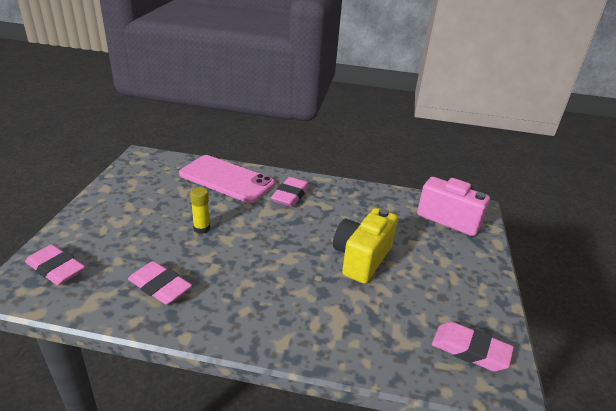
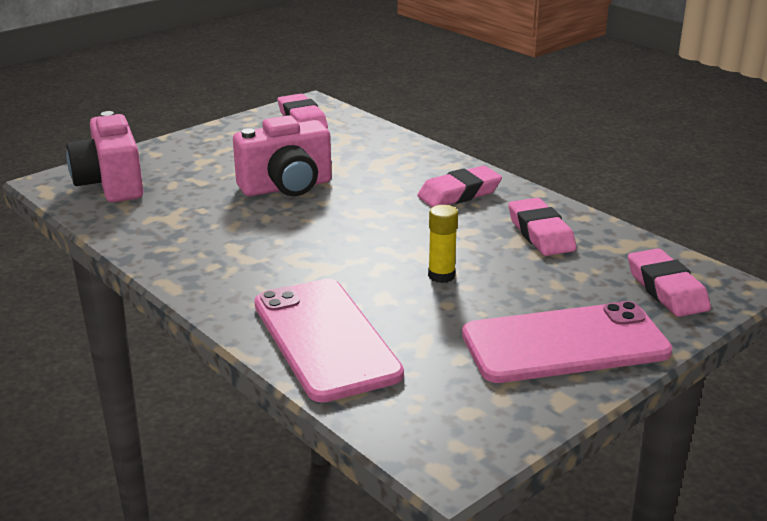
camera: 140 degrees left, 5 degrees down
(112, 212) = (565, 344): none -> pink phone
(290, 195) = (260, 276): pink eraser -> pink eraser (459, 194)
(361, 259) = (287, 187): yellow camera -> pink camera

